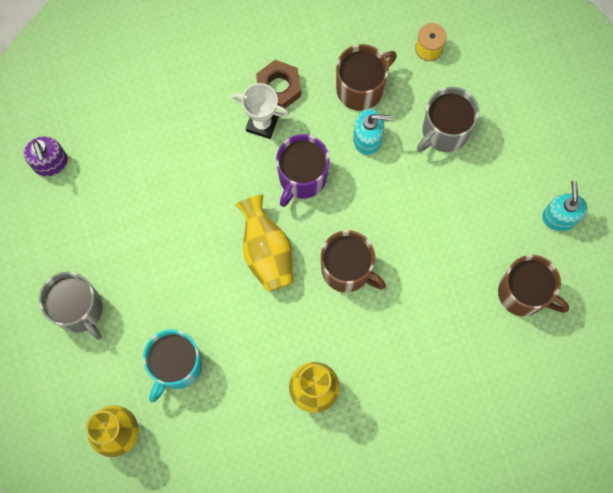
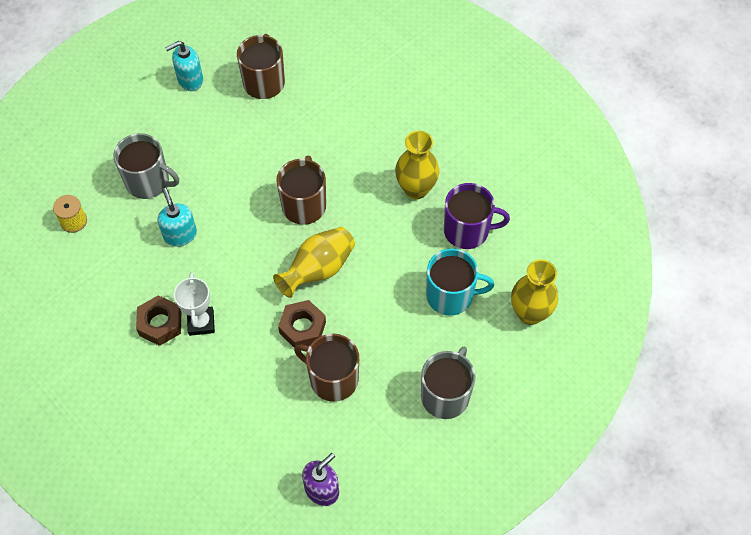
camera: 115 degrees left, 15 degrees down
(212, 211) = (302, 328): none -> brown nut
(302, 177) = (238, 270): purple mug -> purple mug (467, 230)
(361, 88) = (133, 258): brown mug -> brown mug (332, 379)

